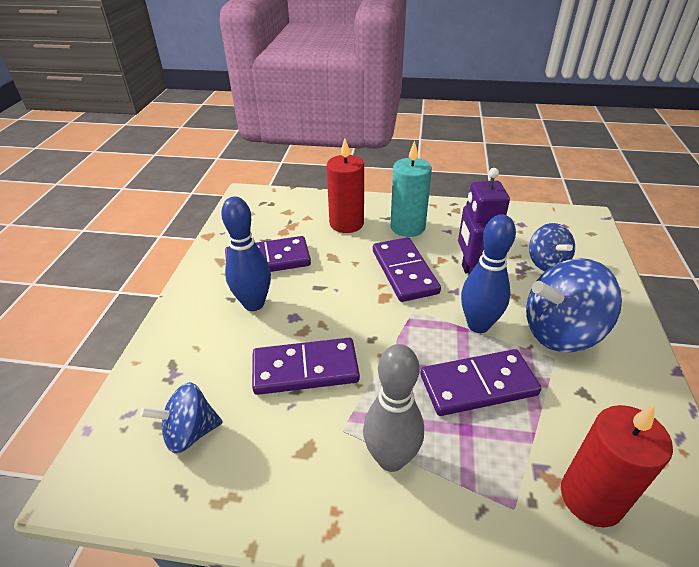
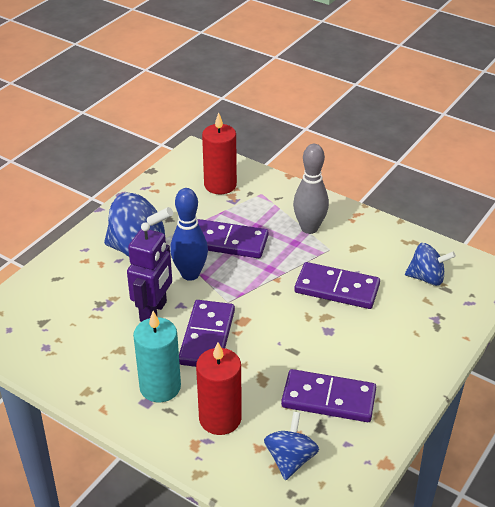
camera: 155 degrees left, 0 degrees up
(254, 304) = (358, 354): blue bowling pin -> none
(546, 263) = (79, 300): blue spinning top -> blue spinning top (290, 459)

